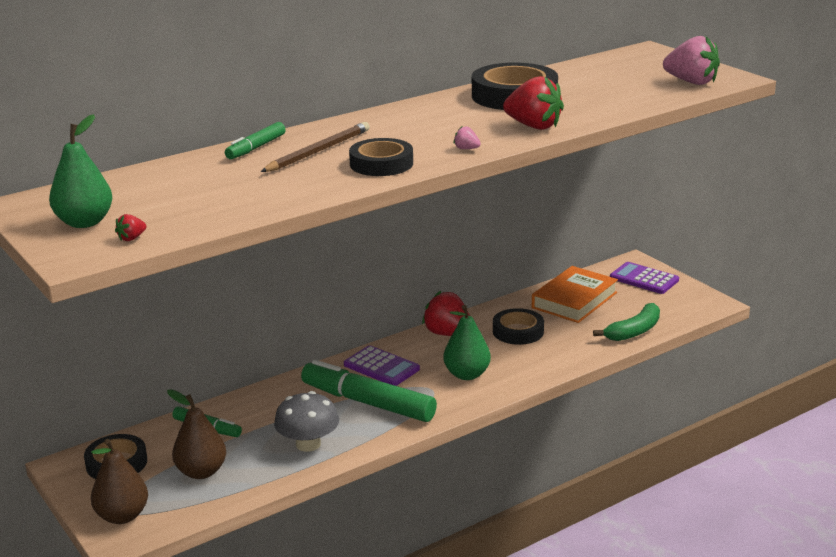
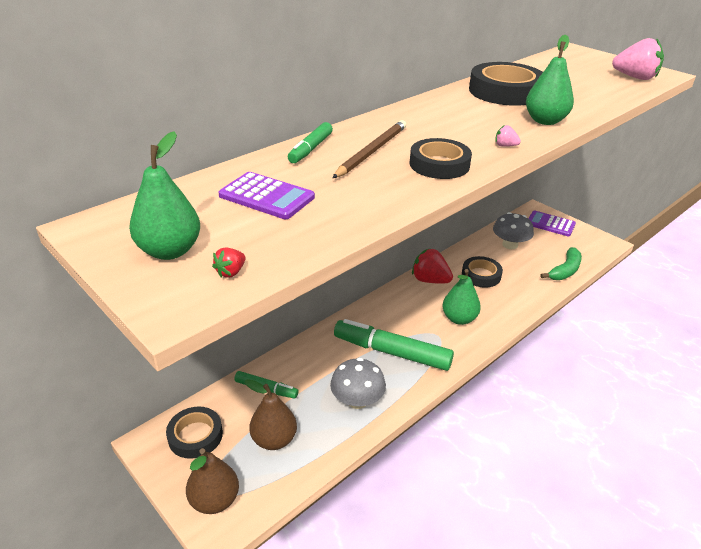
camera: 10 degrees left, 10 degrees up
(381, 367) = (390, 315): purple calculator -> purple calculator (267, 196)
(533, 126) = (545, 121): red strawberry -> green pear
(574, 300) = (510, 245): orange book -> grey mushroom

